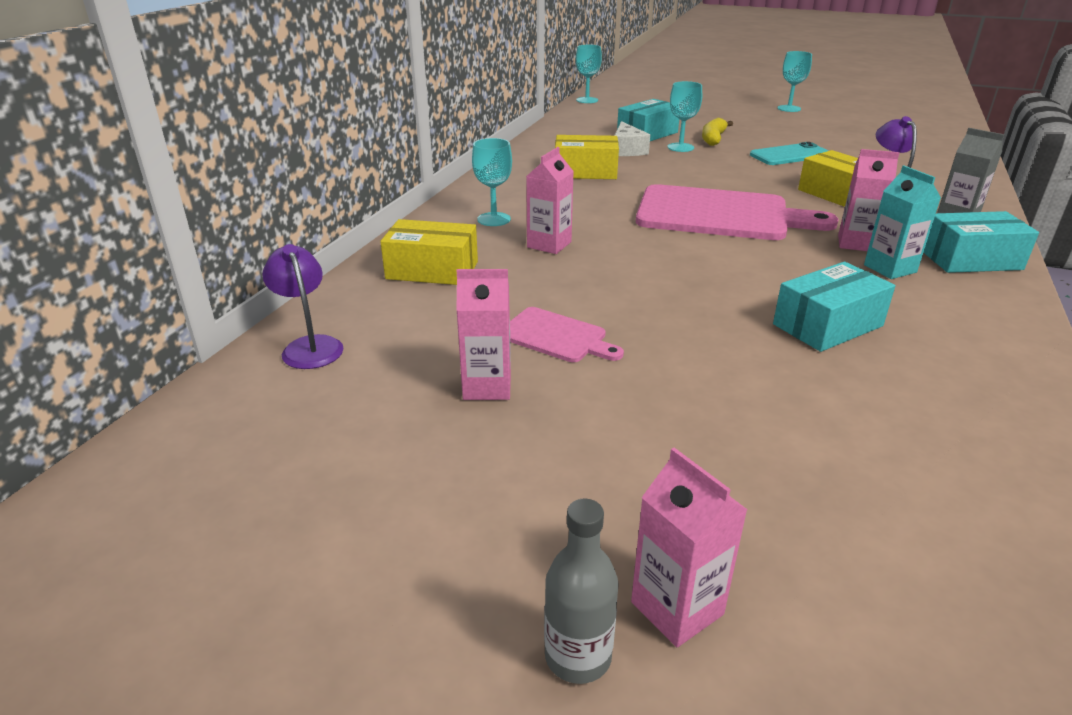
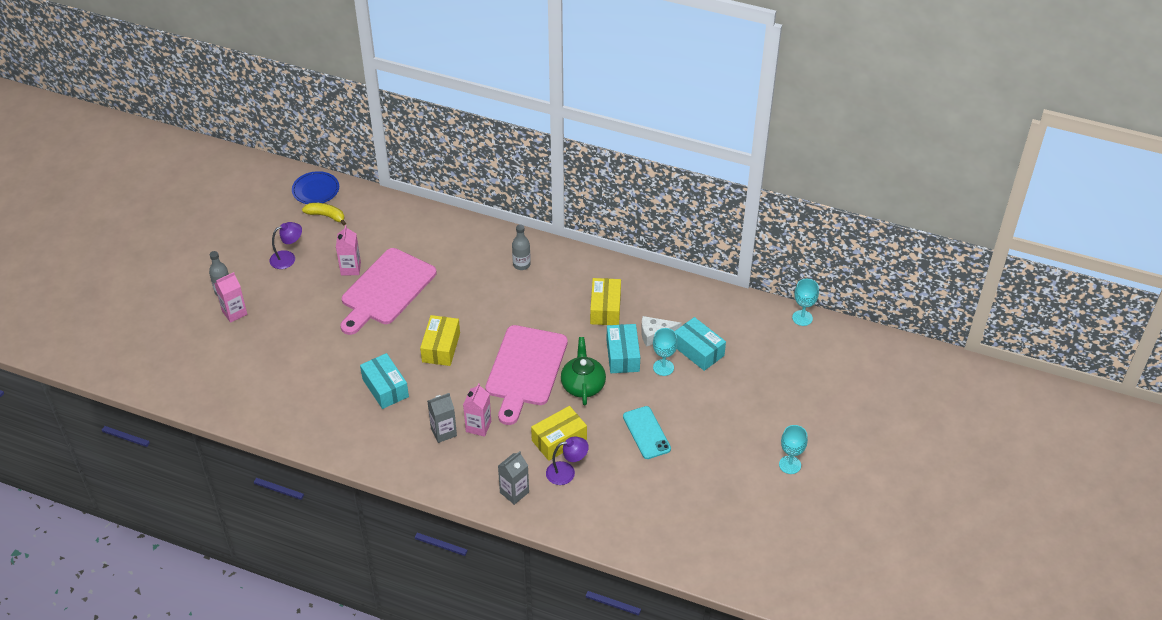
camera: 90 degrees right, 15 degrees up
(155, 467) = (316, 190): none -> blue plate
(309, 346) = (387, 213): purple lamp -> purple lamp (288, 258)
(432, 270) = (456, 244): yellow box -> yellow box (441, 347)
(494, 219) = (521, 264): turquoise goblet -> grey bottle
(549, 244) = (484, 288): pink carton -> none
(556, 336) = (386, 290): pink cutting board -> pink cutting board, size x2.06
(713, 139) = (687, 391): yellow banana -> yellow banana (326, 216)
(731, 183) = (583, 385): none -> green teapot
(890, 268) = (443, 432): turquoise carton -> grey carton
(970, 260) = (452, 475): turquoise box -> turquoise box (622, 355)

